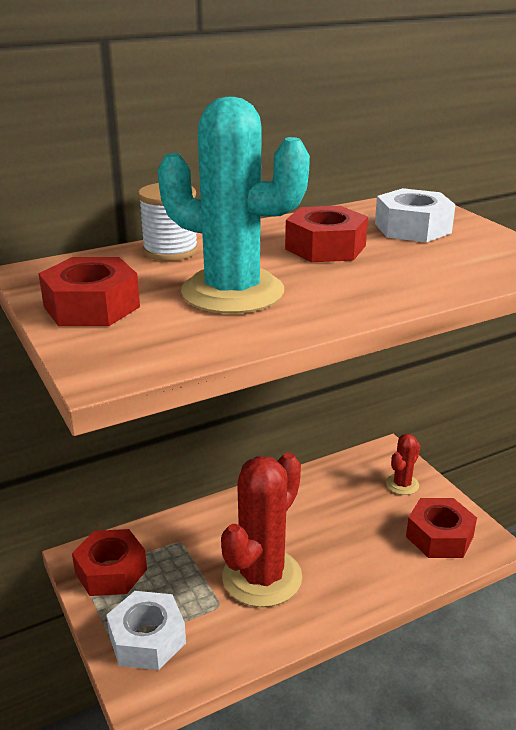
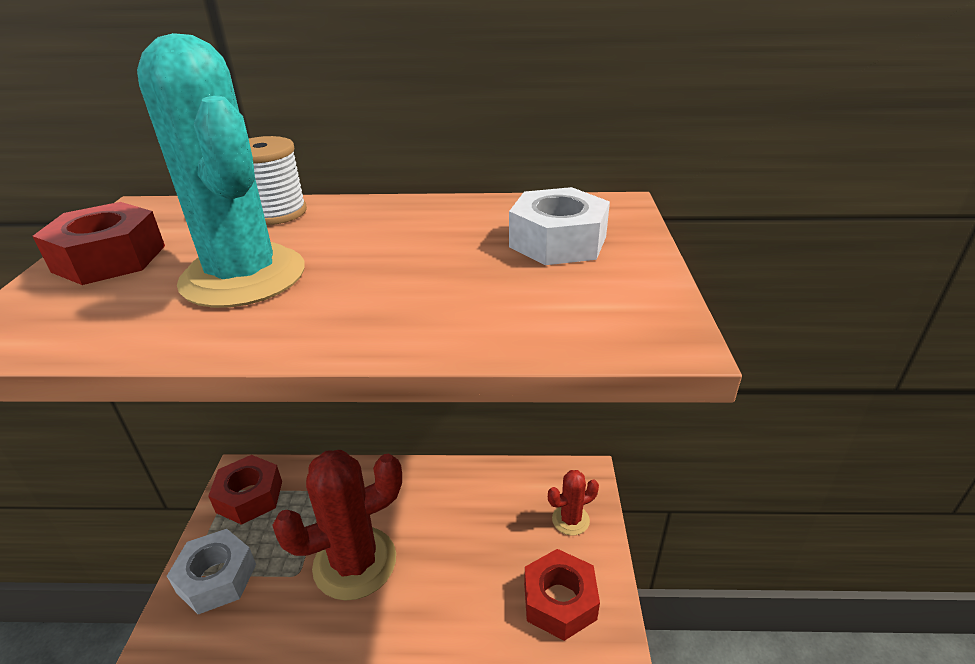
camera: 30 degrees right, 5 degrees up
(325, 247) = (421, 244): red nut -> none

